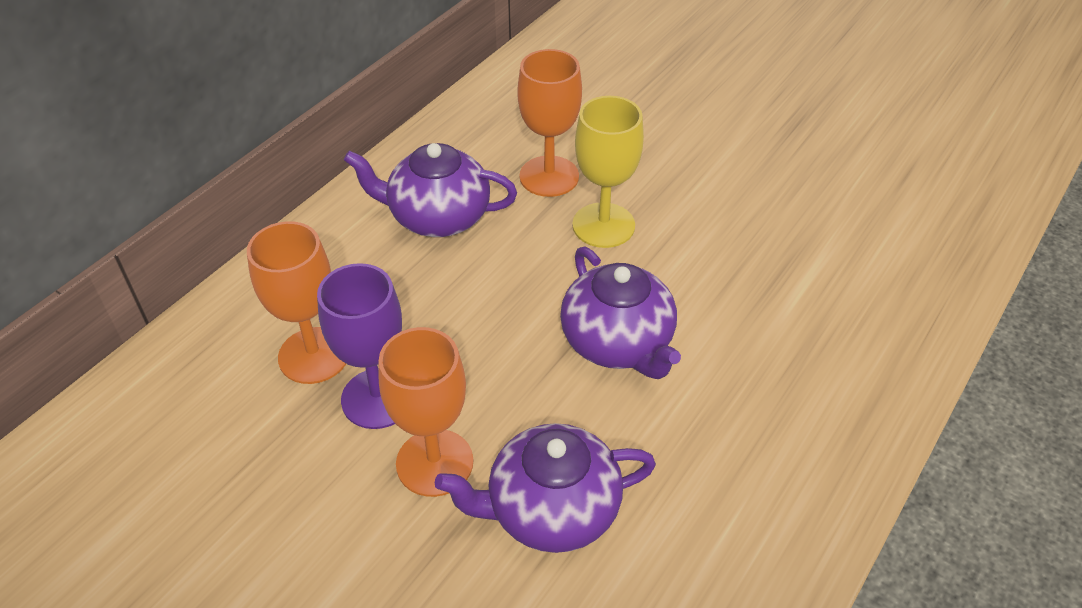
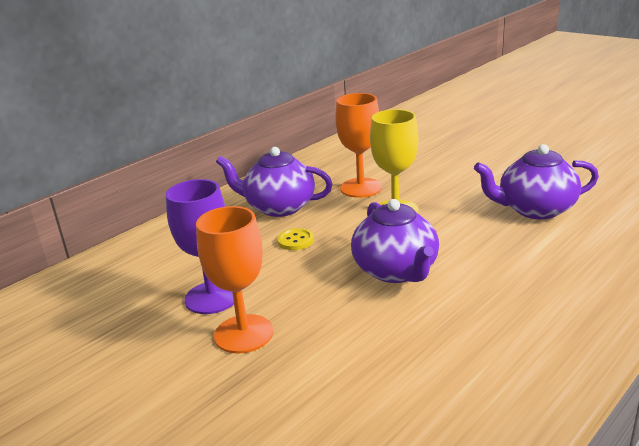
camera: 10 degrees right, 20 degrees down
(314, 355) = (173, 274): orange goblet -> none
(473, 286) = (295, 240): none -> yellow button
(551, 510) = (327, 364): purple teapot -> purple teapot (535, 209)

